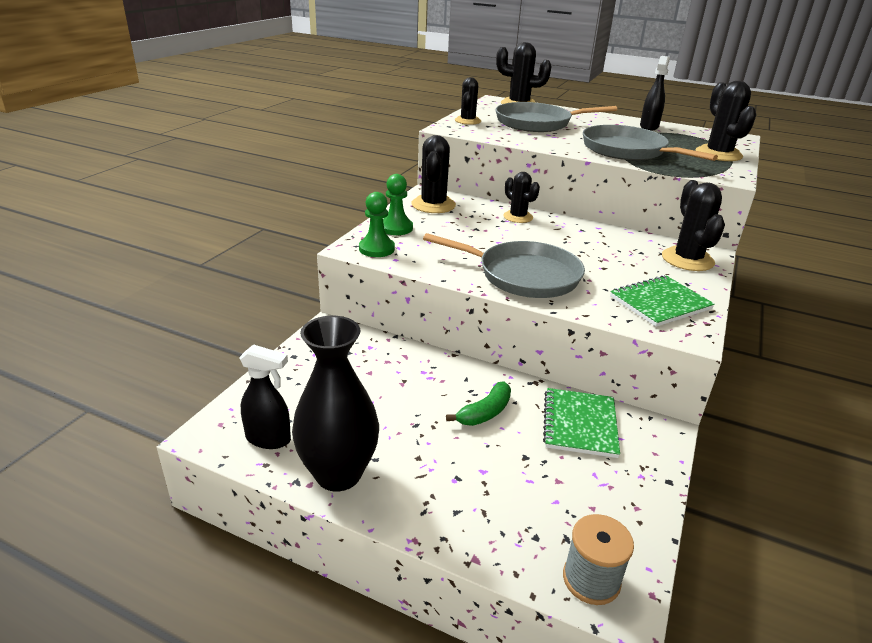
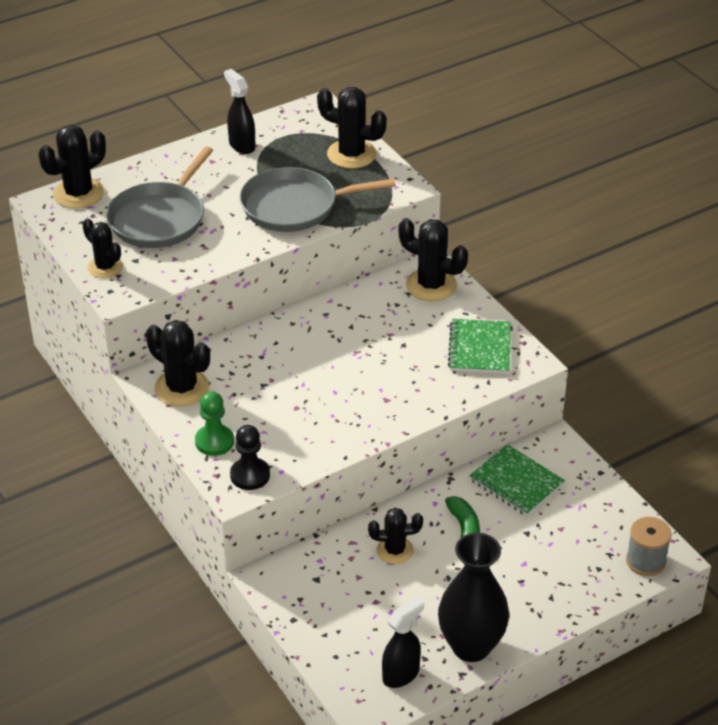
camera: 55 degrees left, 10 degrees up
(376, 249) = (250, 475): green pawn -> black pawn
(518, 217) = (263, 341): black cactus -> black cactus (395, 550)
(523, 275) = (378, 402): grey pan -> none

